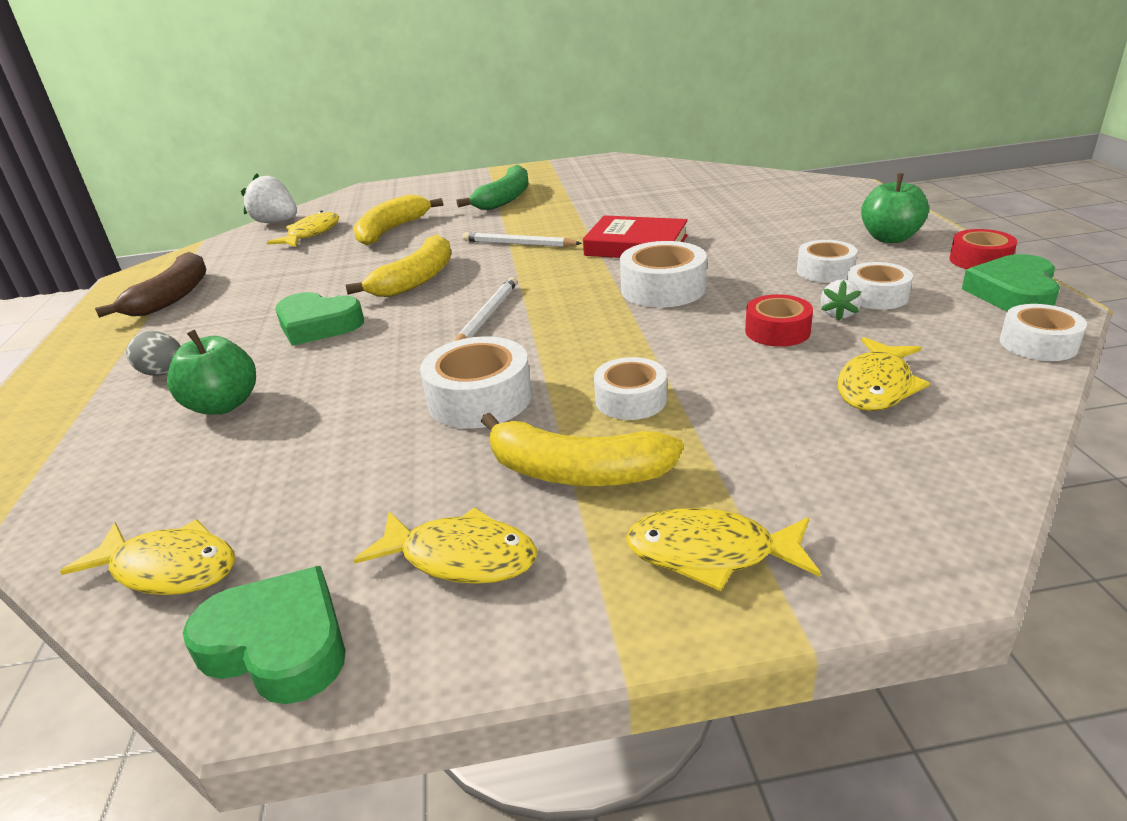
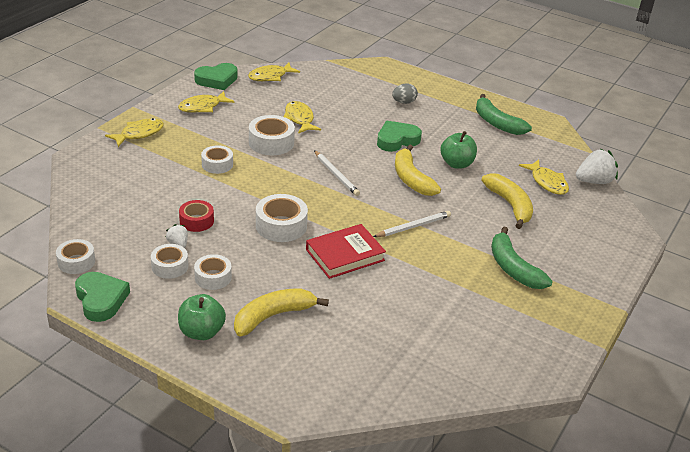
camera: 125 degrees right, 5 degrees up
(172, 297) = (497, 123): brown banana -> green banana
(223, 405) = (354, 104): green apple -> green apple (456, 164)
(576, 472) = (202, 136): yellow banana -> yellow banana (273, 316)
(876, 386) = (132, 208): yellow fish -> yellow fish (299, 119)
(980, 260) = (132, 327): red tape -> none

